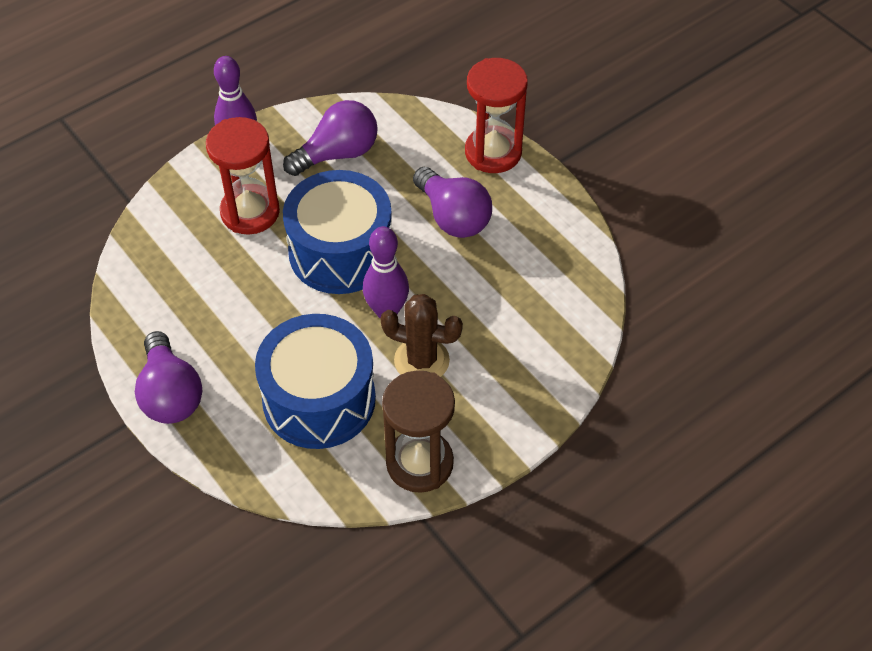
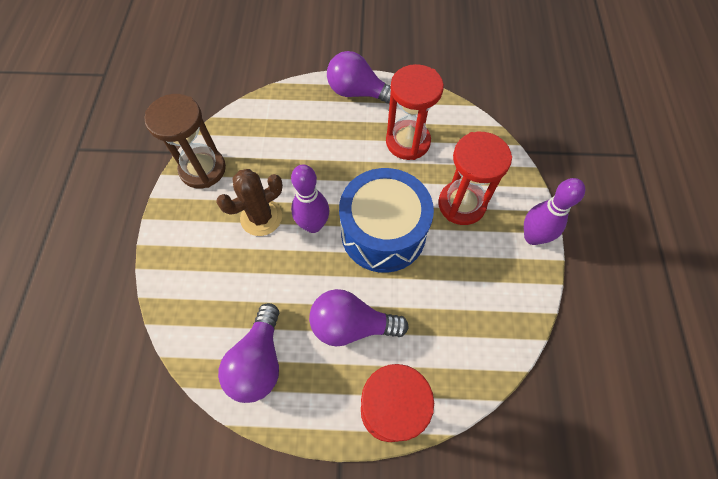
camera: 130 degrees right, 10 degrees up
(207, 300) = (407, 142): none -> red hourglass
(319, 399) = (289, 151): blue drum -> none
(338, 154) = (476, 293): purple light bulb -> purple light bulb (258, 361)

